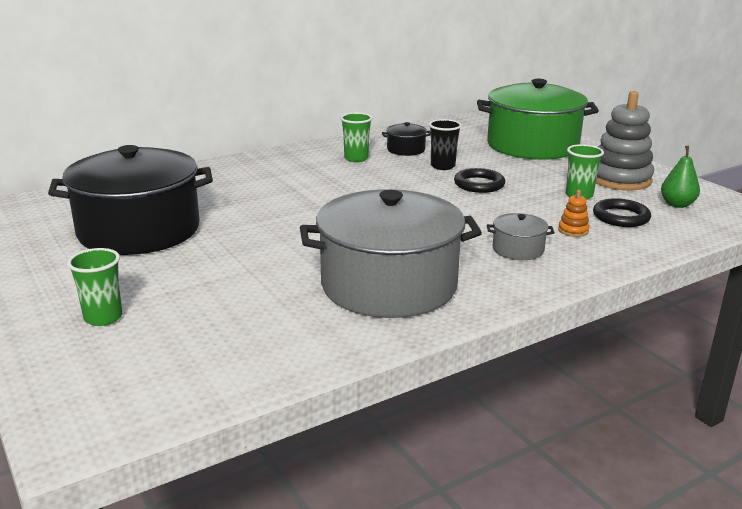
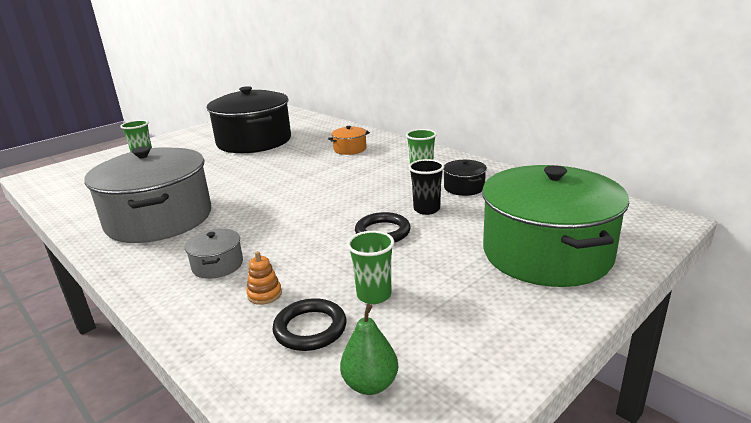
camera: 80 degrees right, 0 degrees up
(250, 180) = (350, 149): none -> orange pot
(619, 179) = (453, 328): grey stacking toy -> none

